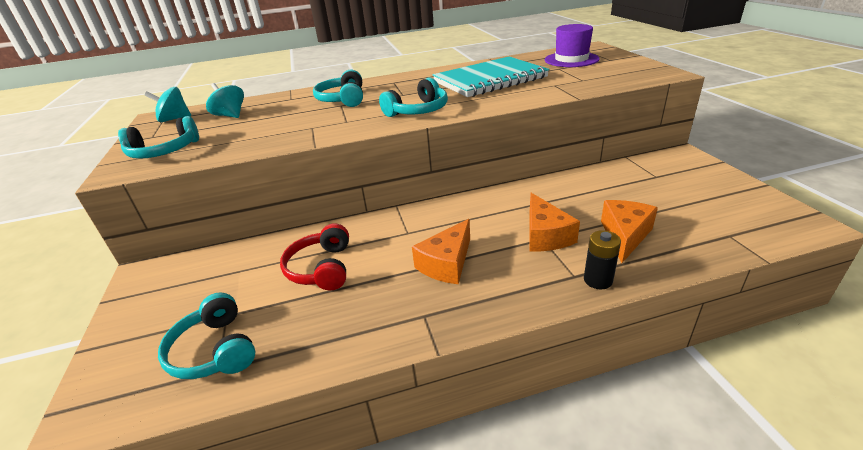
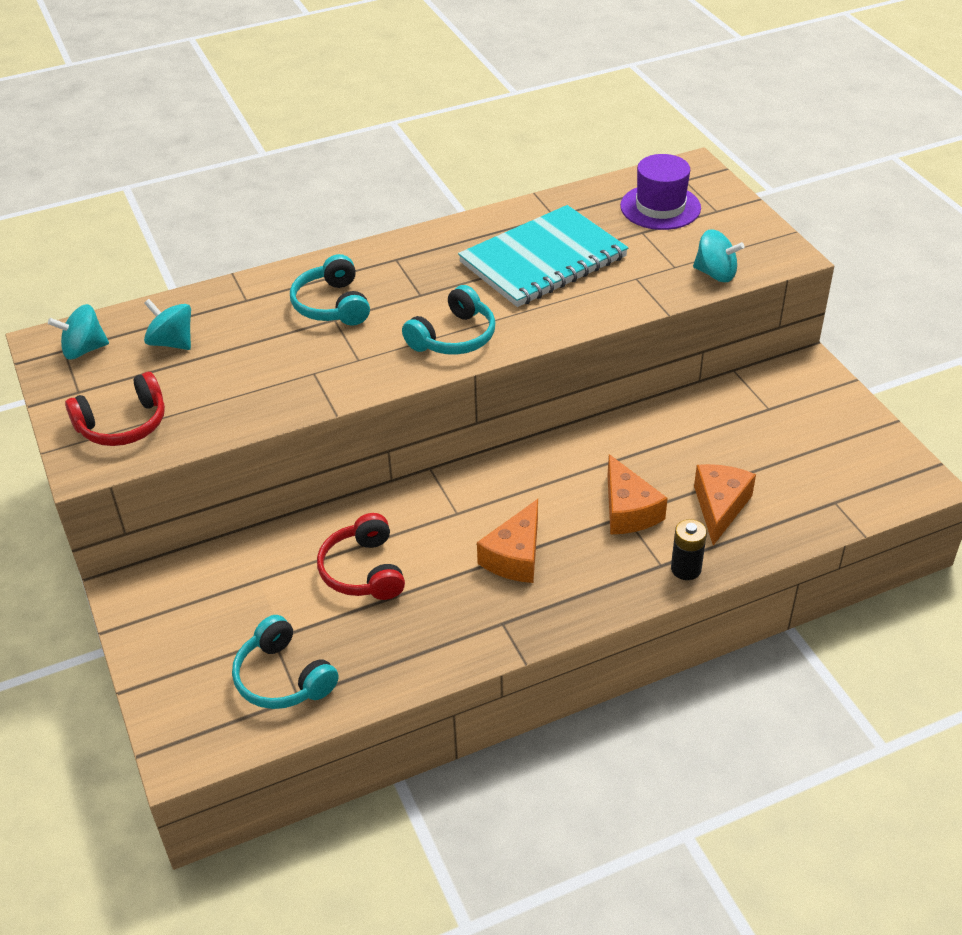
camera: 10 degrees left, 10 degrees up
(164, 151) = (123, 424): turquoise headphones -> red headphones
(613, 82) = (715, 274): none -> turquoise spinning top

